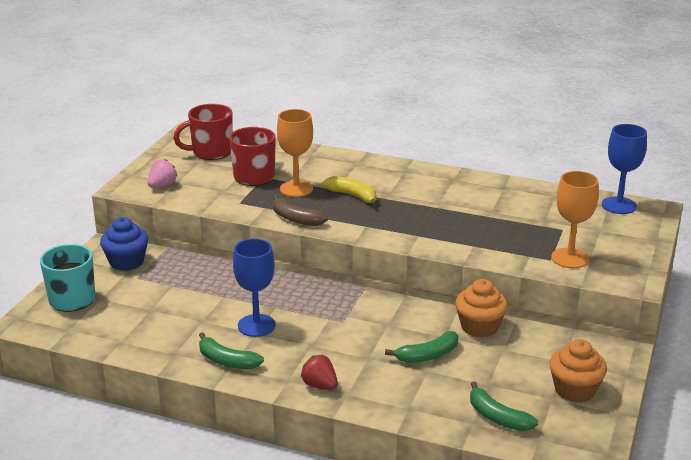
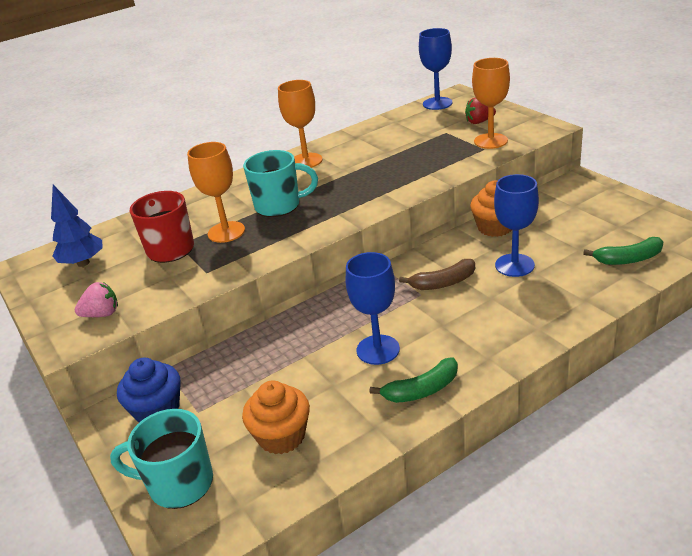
camera: 50 degrees left, 5 degrees up
(162, 185) = (102, 314): pink strawberry -> pink strawberry turned 90 degrees clockwise
(211, 152) = (83, 263): red mug -> blue tree
(296, 219) = (280, 247): brown banana -> brown banana (443, 283)
(320, 385) = (512, 340): red strawberry -> red strawberry (479, 122)
(353, 196) = (279, 206): yellow banana -> turquoise mug
(427, 355) = (514, 265): green banana -> blue goblet
(435, 180) = (306, 161): none -> orange goblet
(575, 390) = (615, 213): orange cupcake -> orange cupcake (281, 436)

